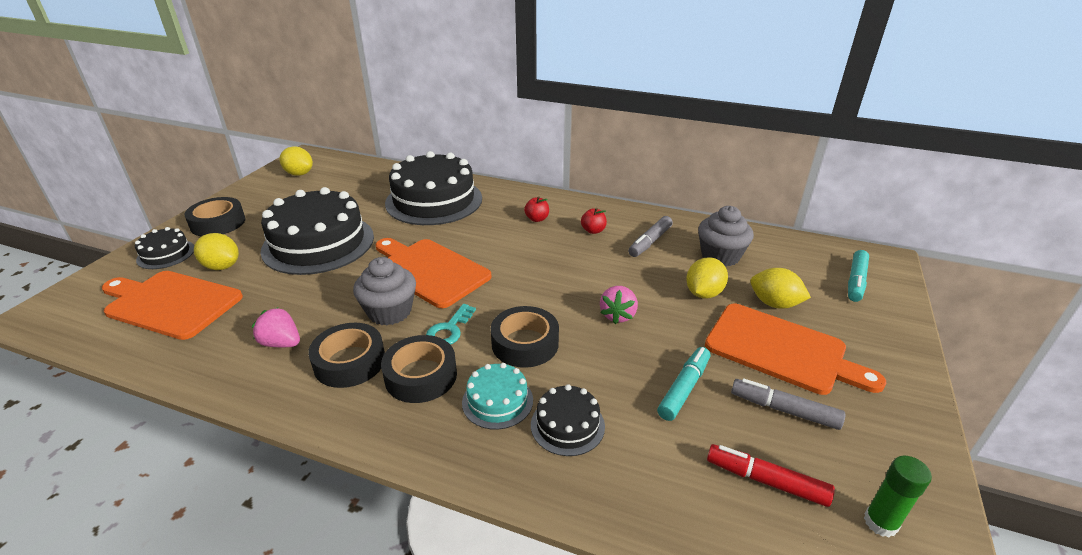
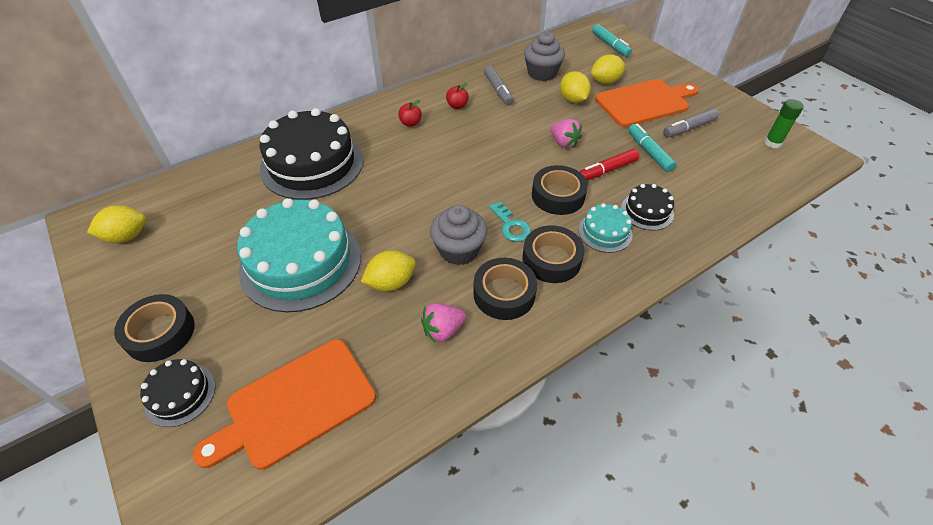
camera: 55 degrees left, 15 degrees up
(222, 266) = (264, 347): yellow lemon -> yellow lemon (391, 283)
(318, 243) = (301, 262): black cake -> turquoise cake
(429, 271) = (423, 208): orange cutting board -> none
(765, 480) = (730, 161): red marker -> red marker (606, 170)

